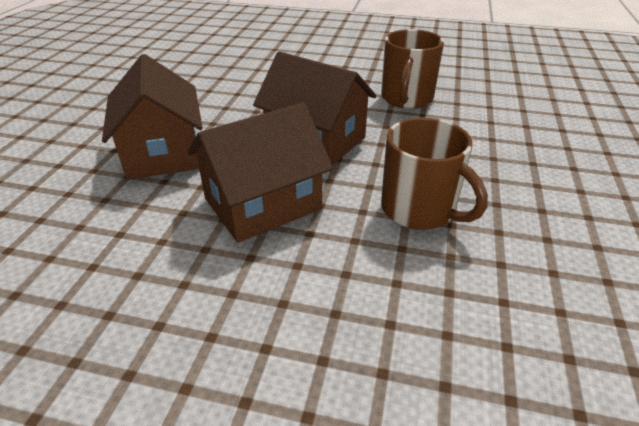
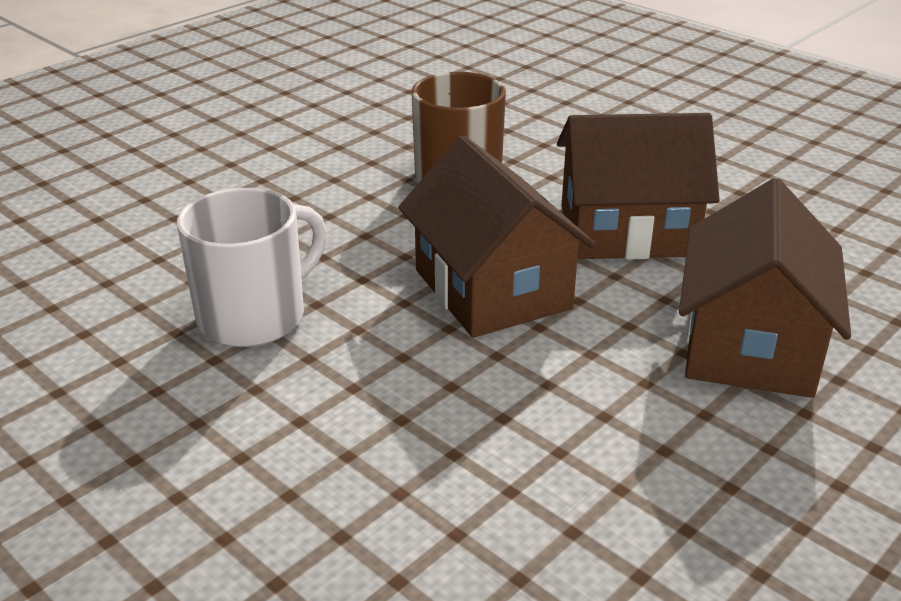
camera: 150 degrees left, 5 degrees down
(406, 98) = (255, 316): brown mug -> white mug

